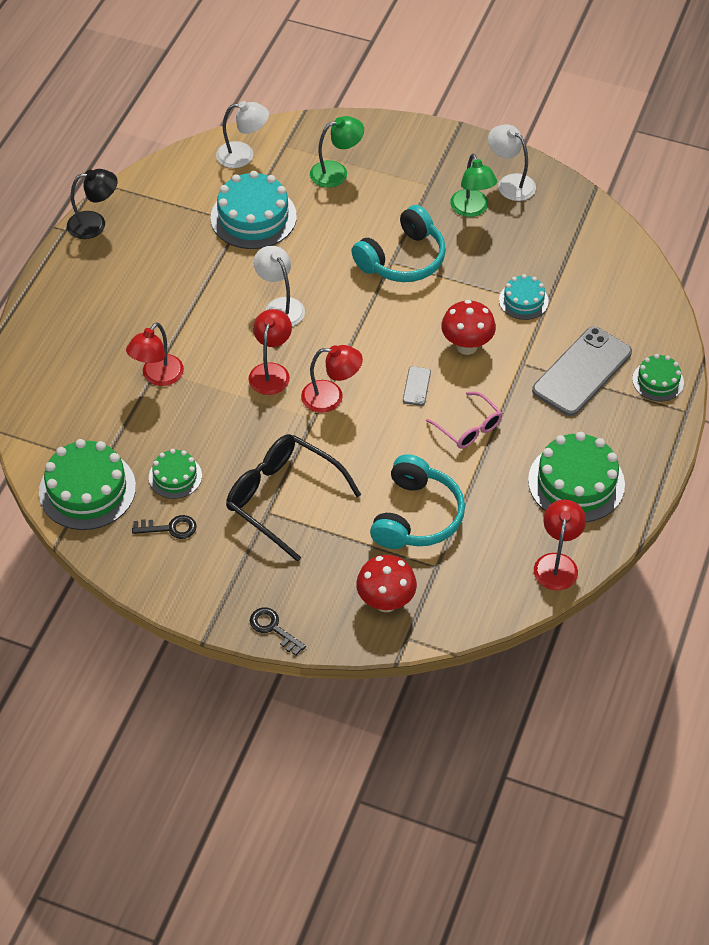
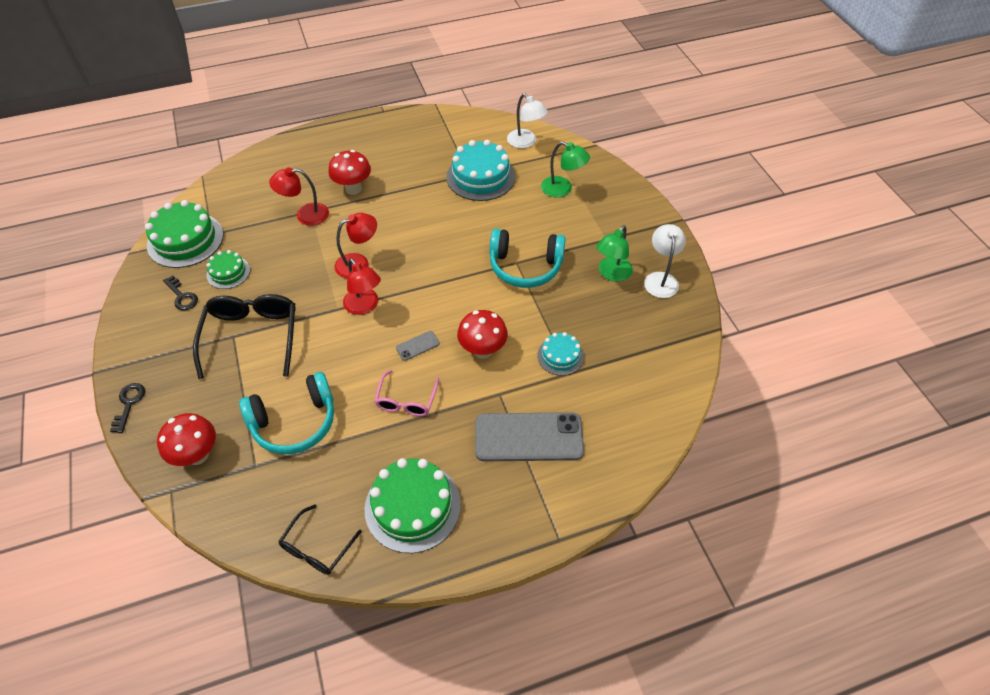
camera: 50 degrees right, 0 degrees up
(95, 224) = (401, 119): black lamp -> none
(161, 319) = (353, 189): none -> red mushroom
(280, 306) = (419, 233): white lamp -> none
(557, 563) = (317, 547): red lamp -> black glasses
(658, 381) = (571, 496): green cake -> none

